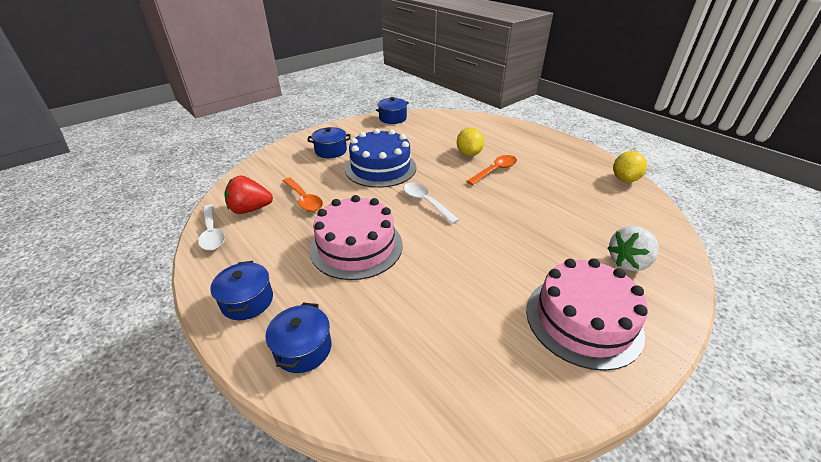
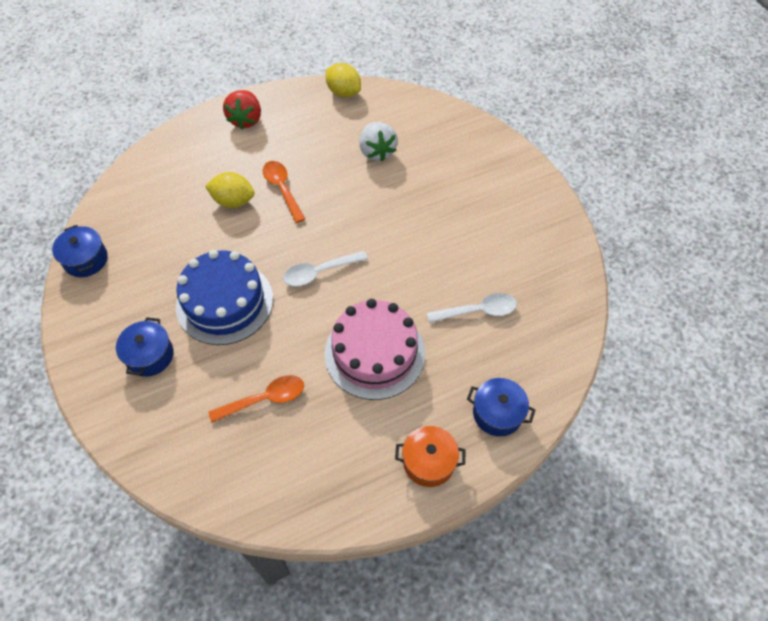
camera: 75 degrees left, 20 degrees up
(212, 233) = (300, 509): white spoon -> white spoon (478, 311)
(247, 301) = (429, 462): blue pot -> orange pot
(250, 209) = (263, 464): red strawberry -> red strawberry (246, 119)
(583, 320) = (510, 210): pink cake -> none
(628, 262) = (458, 151): white strawberry -> white strawberry (377, 151)

